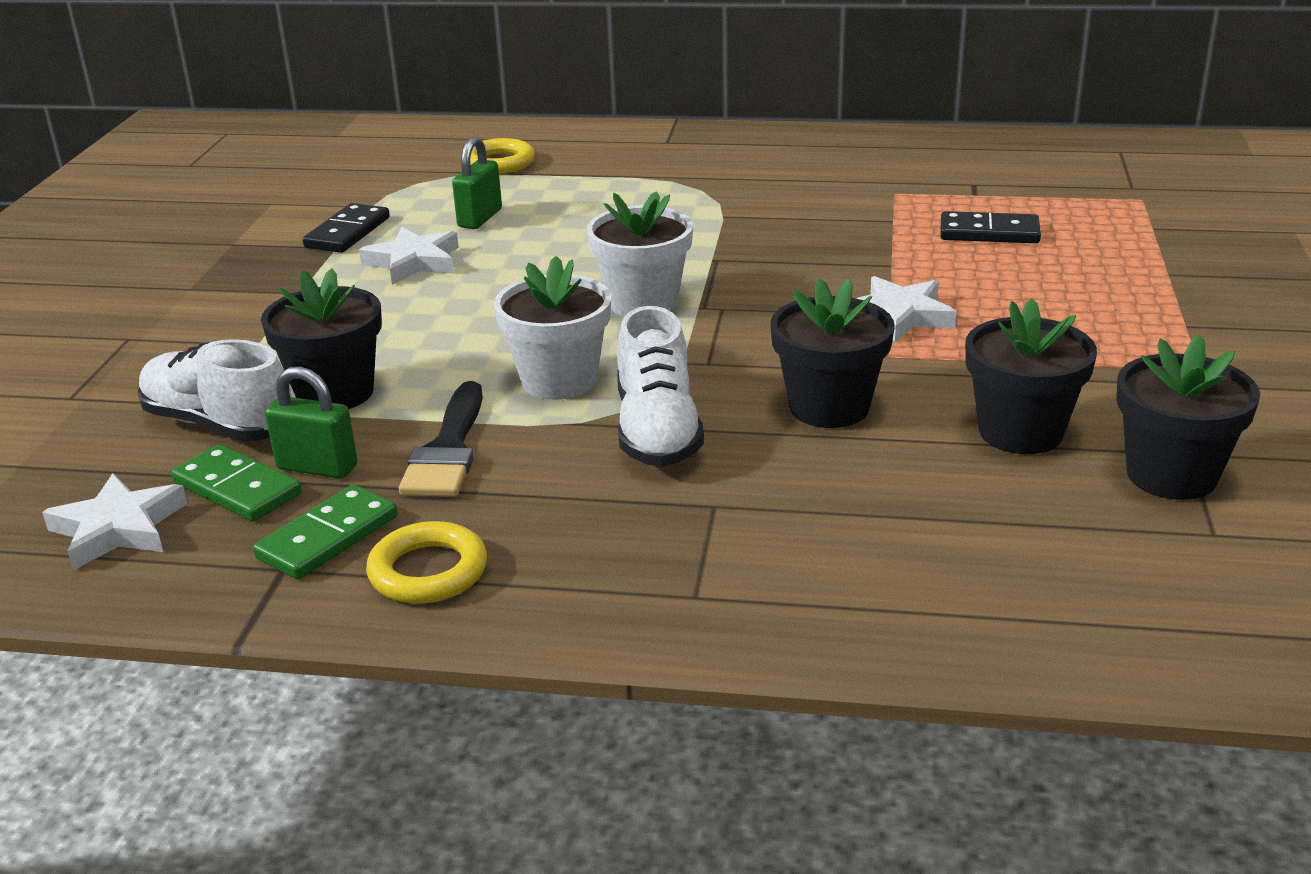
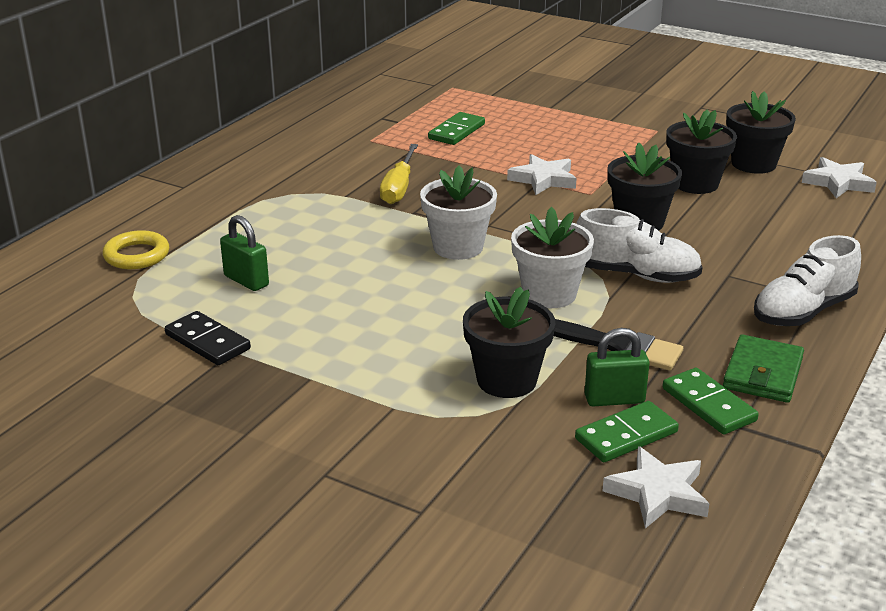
camera: 70 degrees left, 0 degrees up
(220, 424) = (523, 436): white shoe -> white shoe (803, 311)
(317, 467) = (614, 399): green padlock -> green padlock turned 45 degrees clockwise
(413, 262) = (302, 320): white star -> white star (838, 183)
(428, 571) = (763, 373): yellow ring -> green wallet
(775, 237) = (399, 188): none -> yellow screwdriver
(989, 233) = (457, 131): black domino -> green domino

